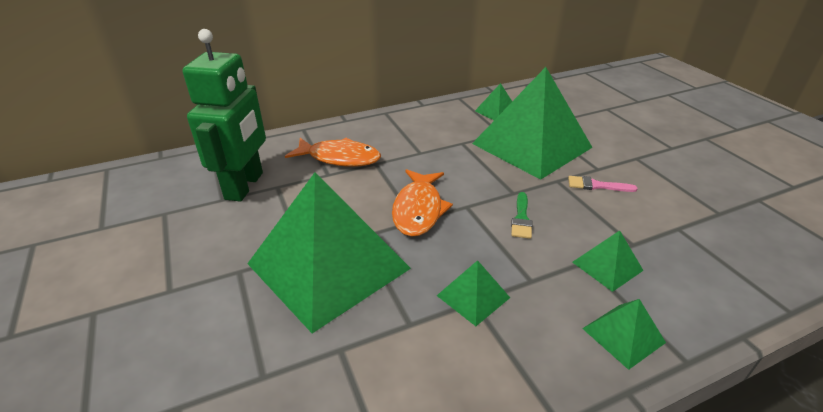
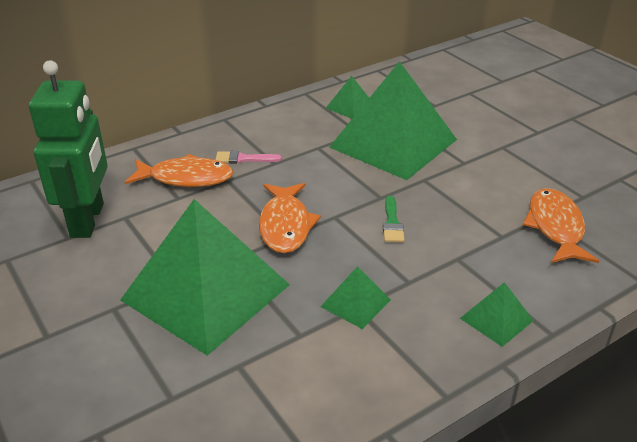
camera: 10 degrees left, 0 degrees up
(596, 185) = (464, 181): pink brush -> pink brush (243, 159)
(607, 266) = (479, 260): green pyramid -> none
(690, 241) = (555, 227): none -> orange fish

